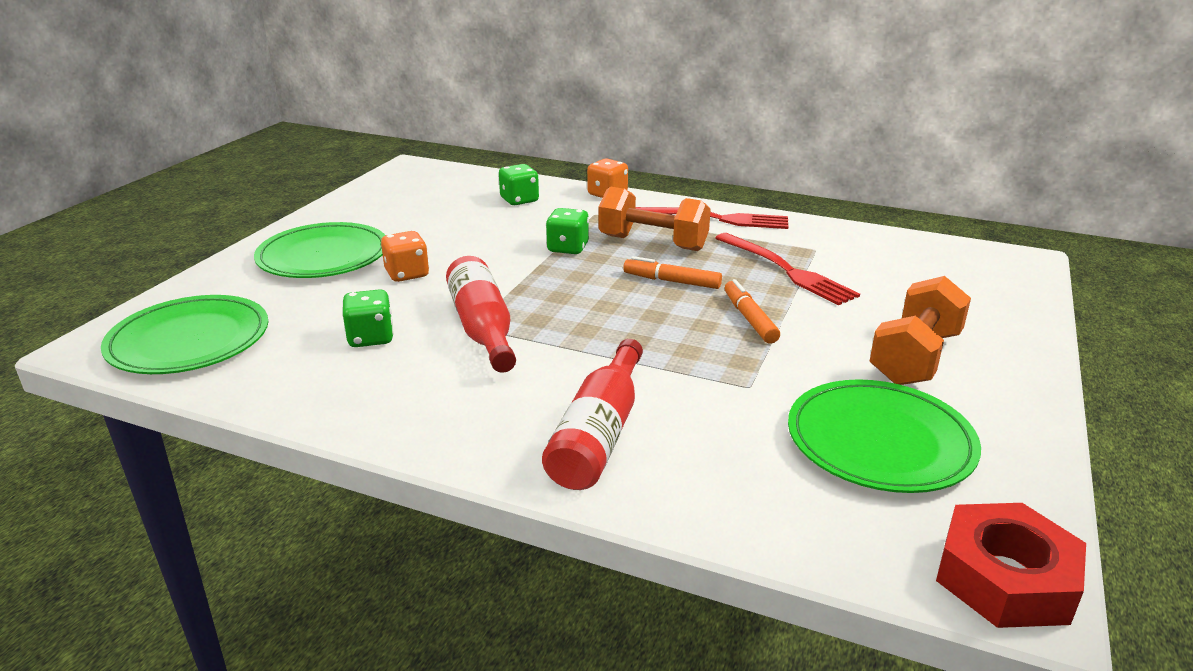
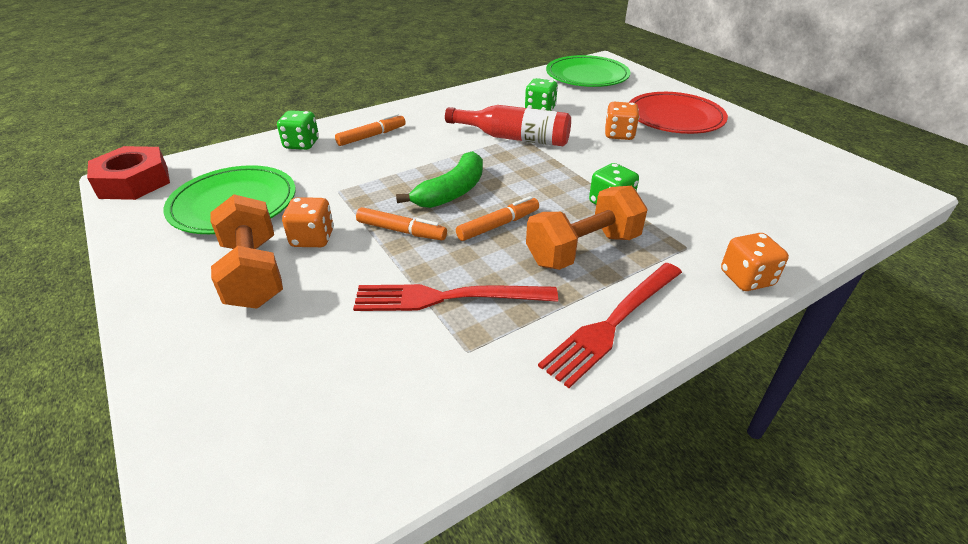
camera: 125 degrees right, 10 degrees up
(323, 256) = (675, 117): green plate -> red plate
(519, 200) = (755, 218): green dice -> green dice (301, 144)
(599, 434) = (371, 136): red bottle -> orange marker
(652, 320) = (452, 192): none -> green banana
(833, 356) = (312, 238): none -> orange dice

